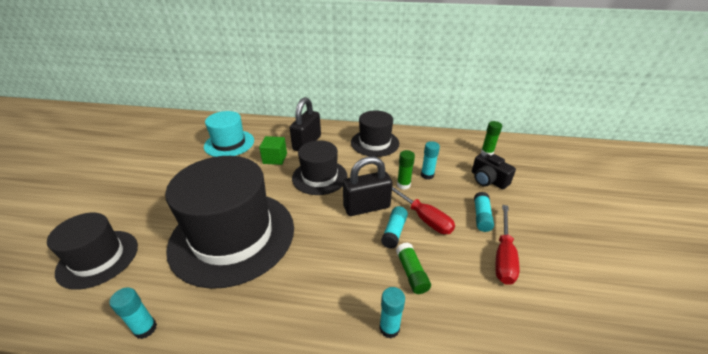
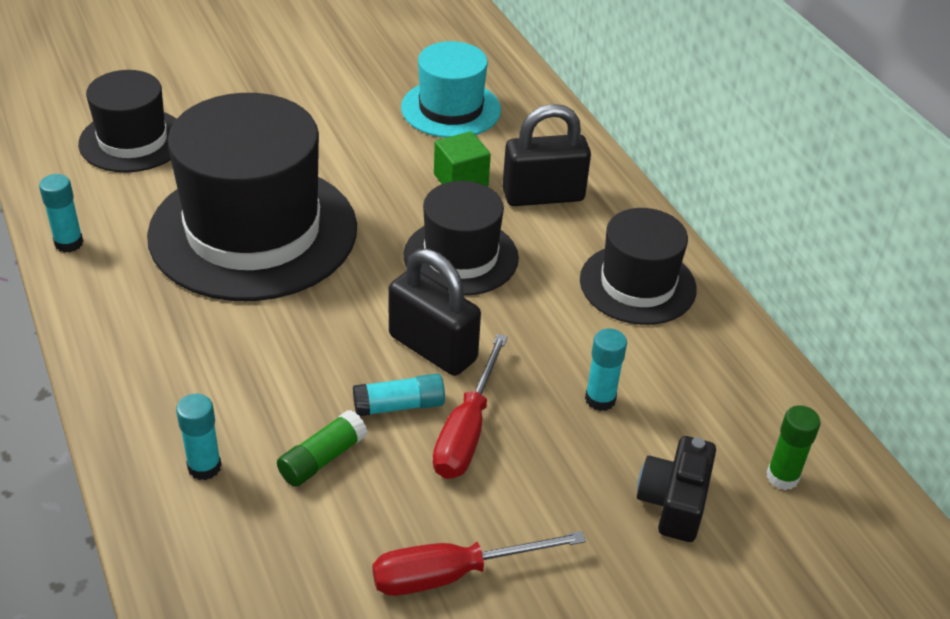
camera: 55 degrees right, 5 degrees up
(403, 185) = (537, 375): green glue stick -> none
(481, 217) = (538, 518): turquoise glue stick -> none

